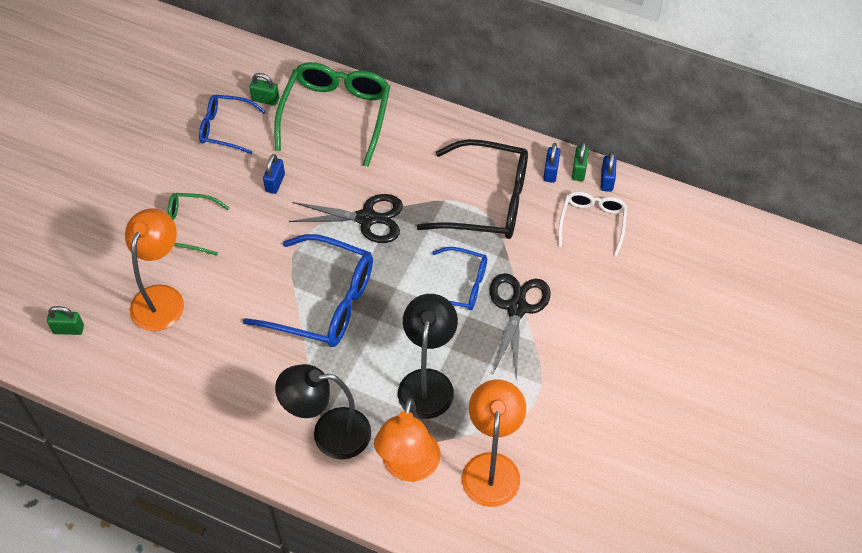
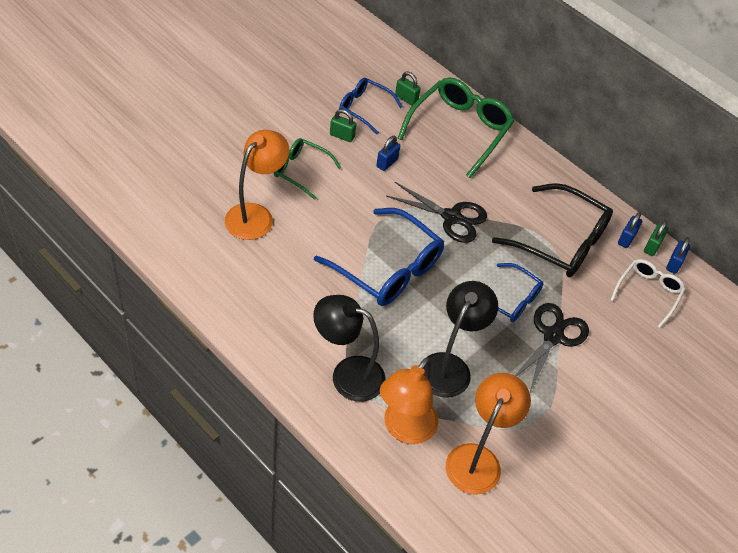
camera: 15 degrees right, 5 degrees down
(68, 329) = (171, 211): green padlock -> green padlock (342, 136)

